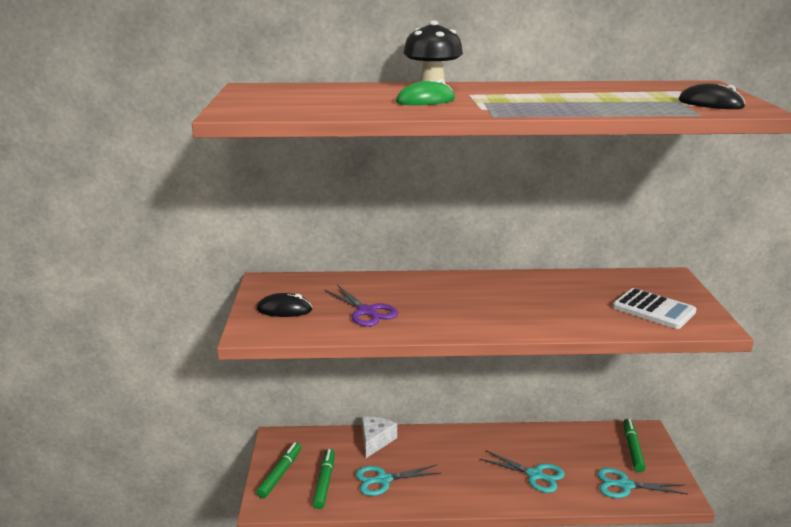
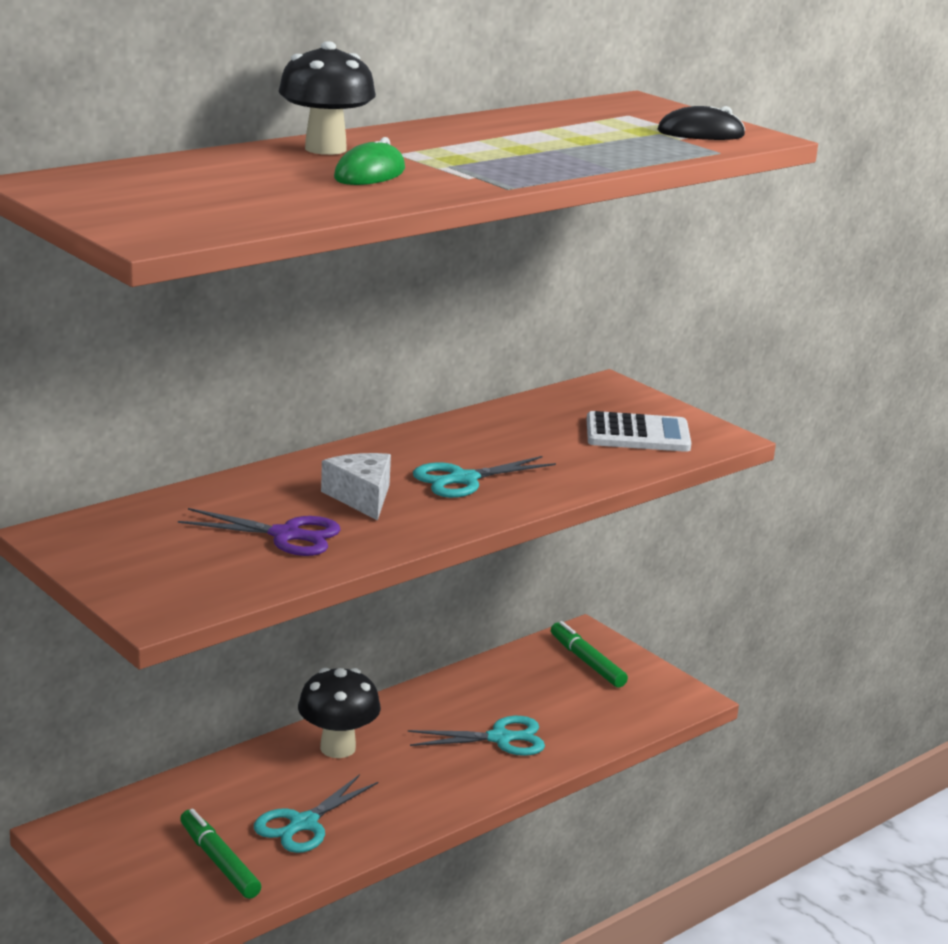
camera: 40 degrees left, 0 degrees up
(280, 474) = (134, 879): green marker -> none
(284, 310) = (158, 567): black mouse -> none
(375, 441) = (233, 777): white cheese -> white cheese (361, 497)
(441, 445) = (337, 748): none -> black mushroom
(624, 485) = (617, 709): turquoise scissors -> turquoise scissors (463, 480)

